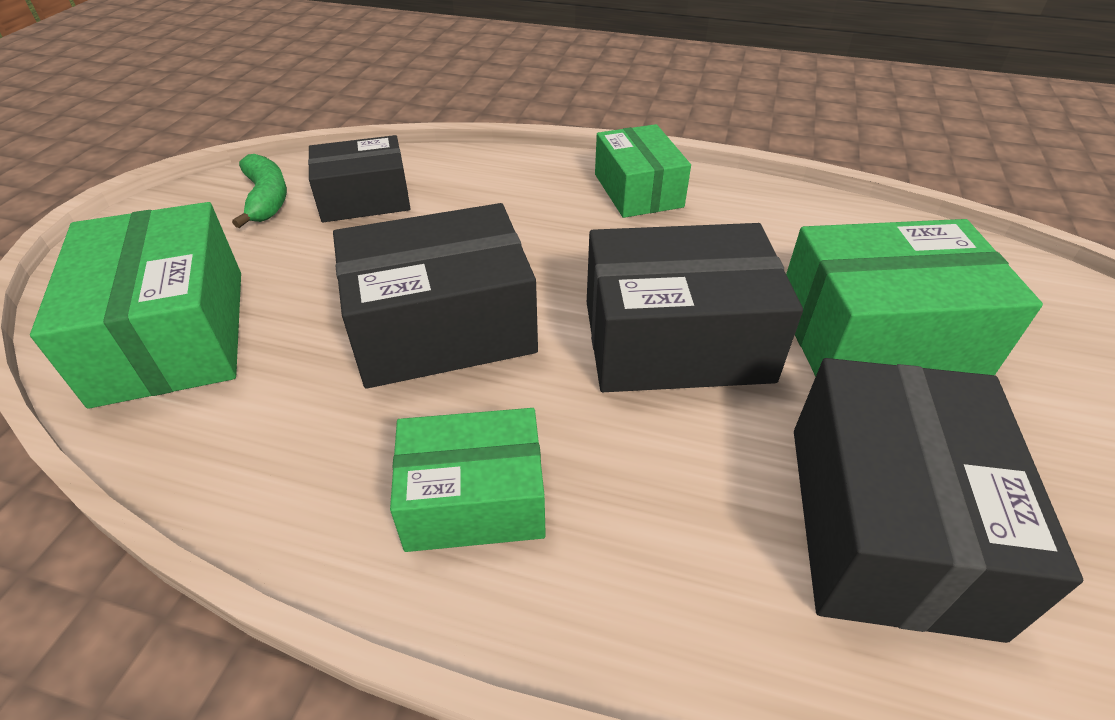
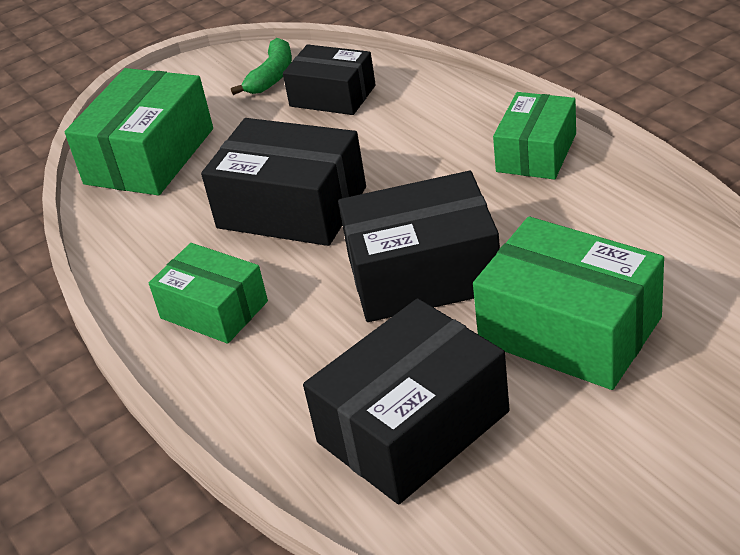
camera: 45 degrees right, 5 degrees down
(676, 340) = (423, 274): black box -> black box turned 45 degrees counterclockwise

